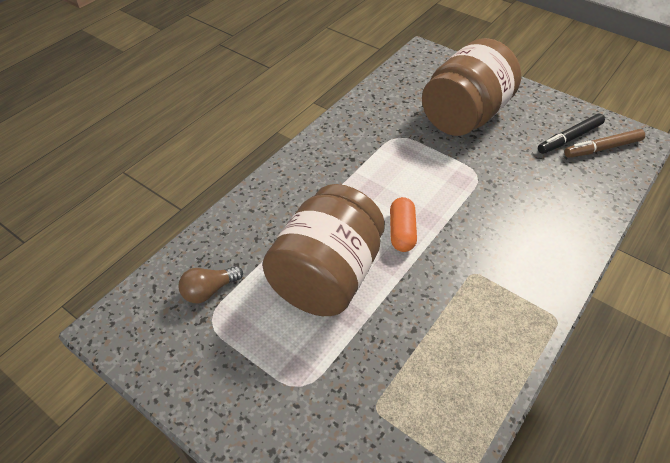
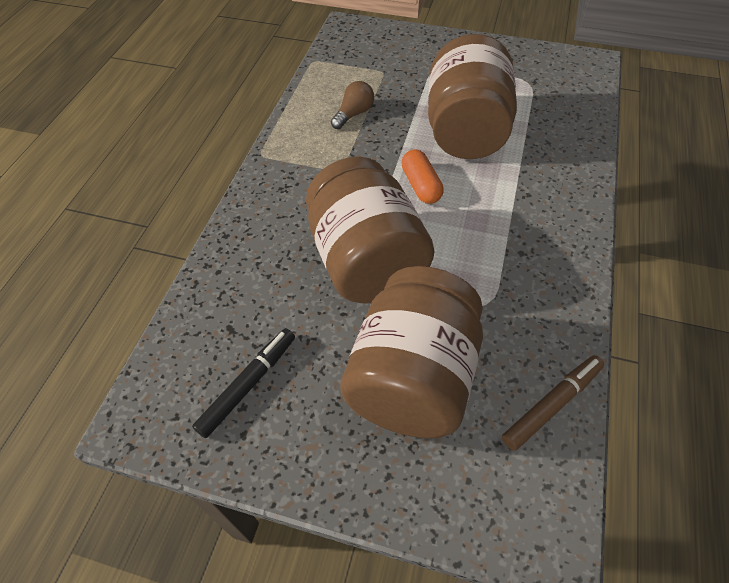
camera: 160 degrees right, 5 degrees up
(209, 290) = (548, 97): brown light bulb -> brown light bulb (354, 114)
(472, 185) = (366, 261): none -> brown jar
(602, 148) = (200, 380): brown marker -> brown marker (551, 404)

